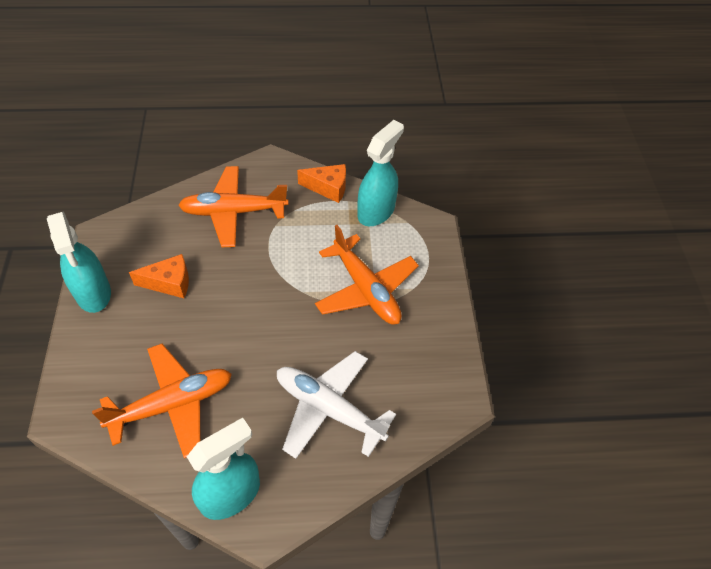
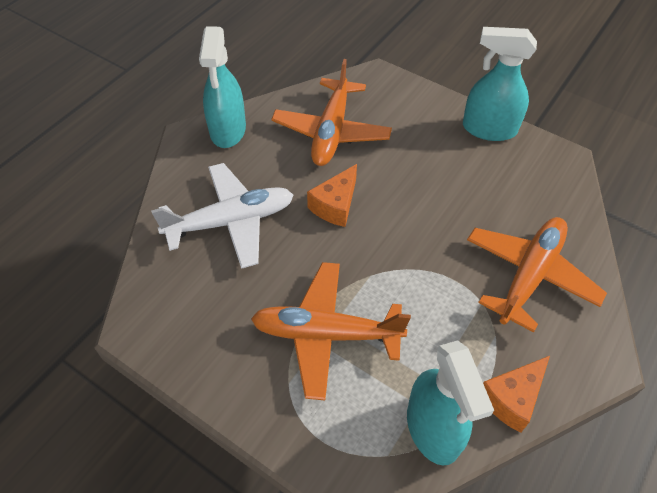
camera: 130 degrees right, 0 degrees up
(169, 283) = (462, 181): orange cheese -> orange cheese (335, 205)

